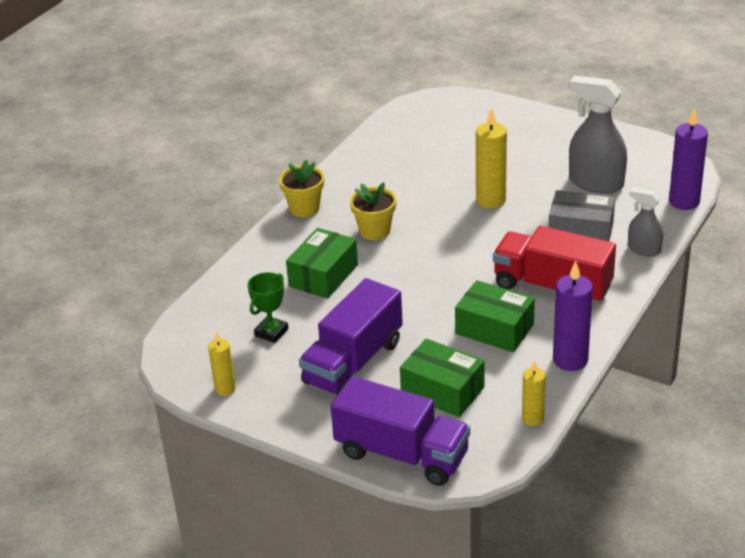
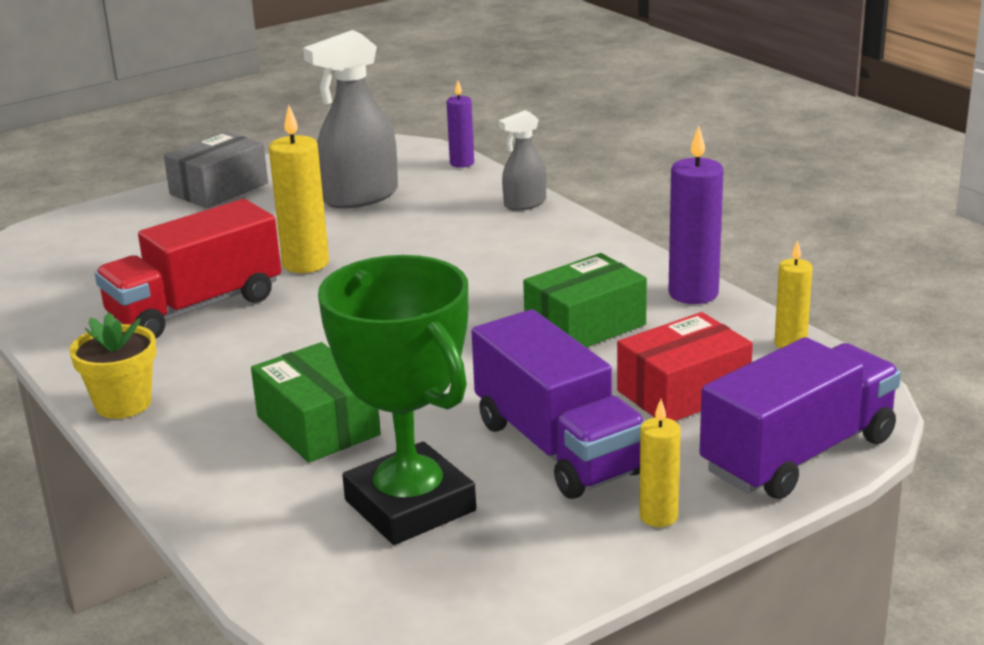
camera: 65 degrees left, 10 degrees down
(225, 388) = (514, 586): yellow candle -> yellow candle (658, 516)
(271, 332) = (410, 505): green trophy -> green trophy, size x2.09
(374, 231) = (262, 359): yellow flower pot -> none
(442, 390) = (683, 392): green box -> red box
(552, 286) = (536, 270): red truck -> red truck (195, 308)
(580, 232) = (446, 228): grey box -> grey box (219, 189)
(684, 202) = (462, 163): purple candle -> purple candle, size x0.60

